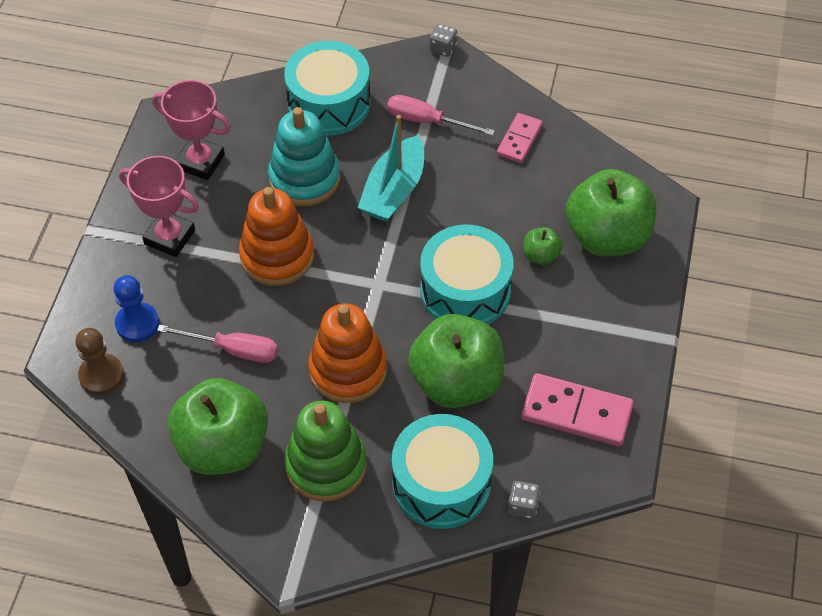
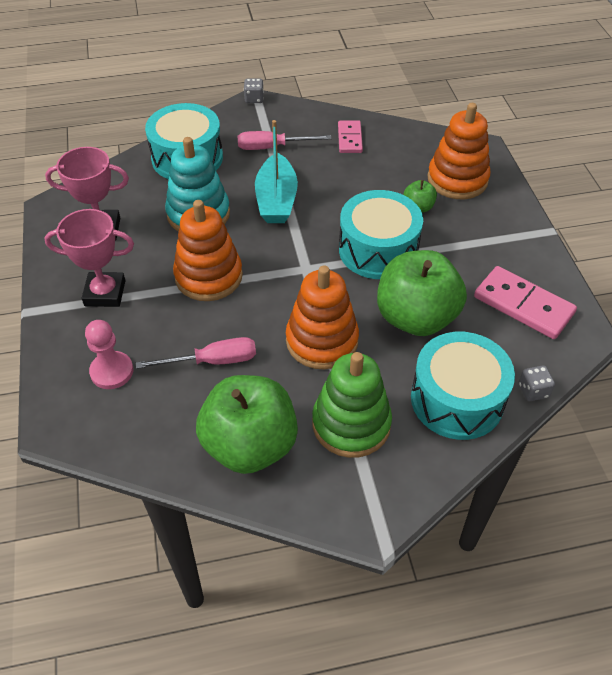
camera: 25 degrees left, 5 degrees down
(101, 375) = (100, 427): brown pawn -> none
(137, 323) = (112, 371): blue pawn -> pink pawn
(576, 413) = (523, 305): pink domino -> pink domino turned 45 degrees clockwise
(607, 236) = (457, 179): green apple -> orange stacking toy

